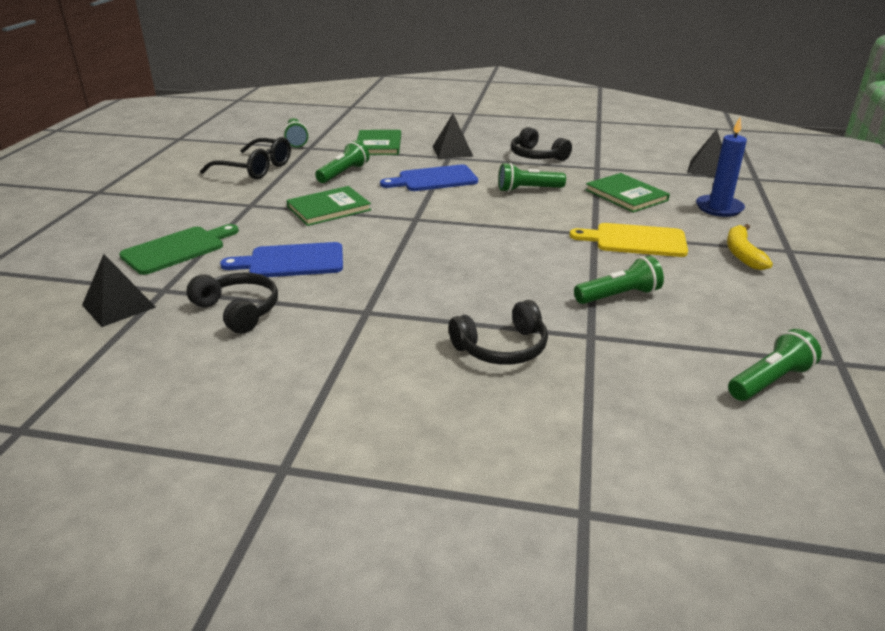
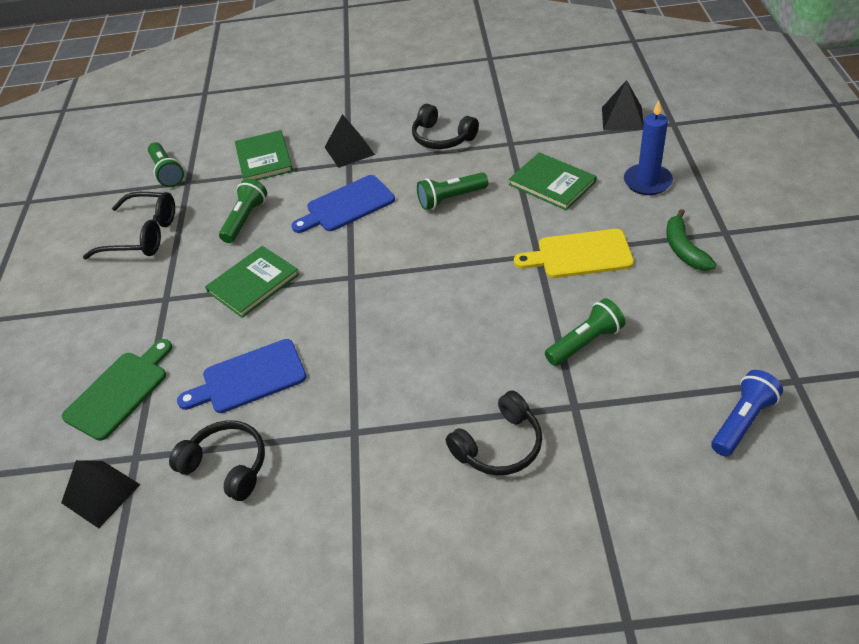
camera: 10 degrees left, 15 degrees up
(742, 254) = (684, 249): yellow banana -> green banana
(769, 381) = (742, 421): green flashlight -> blue flashlight

